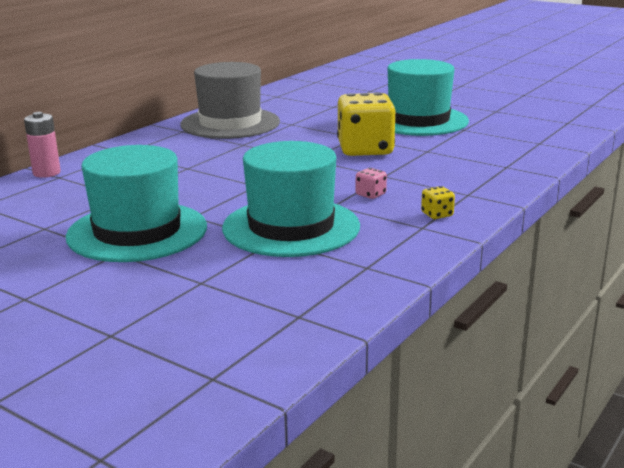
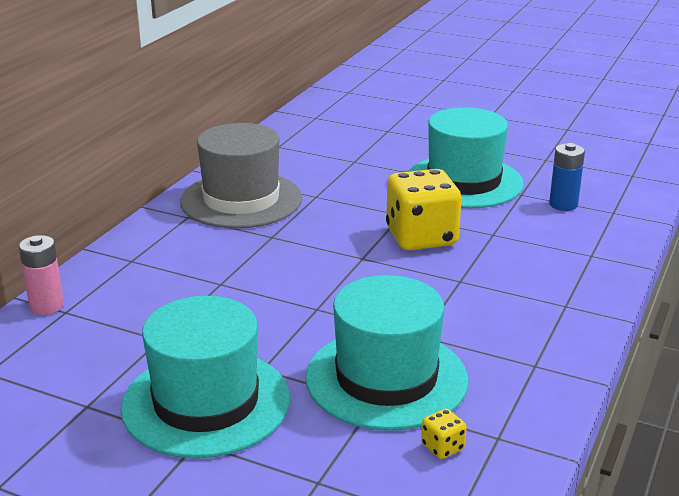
camera: 10 degrees left, 5 degrees up
(370, 194) = (457, 315): pink dice -> none
(437, 214) = (544, 343): yellow dice -> yellow dice (442, 447)
(497, 136) = (563, 204): none -> blue battery

